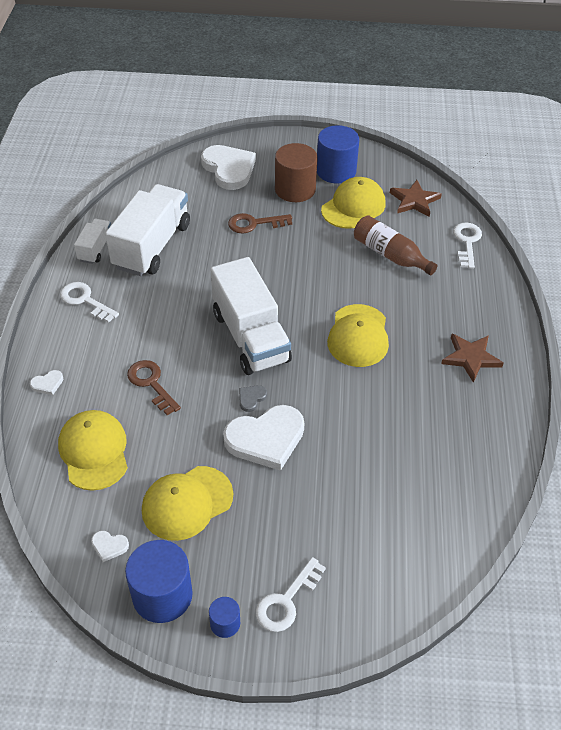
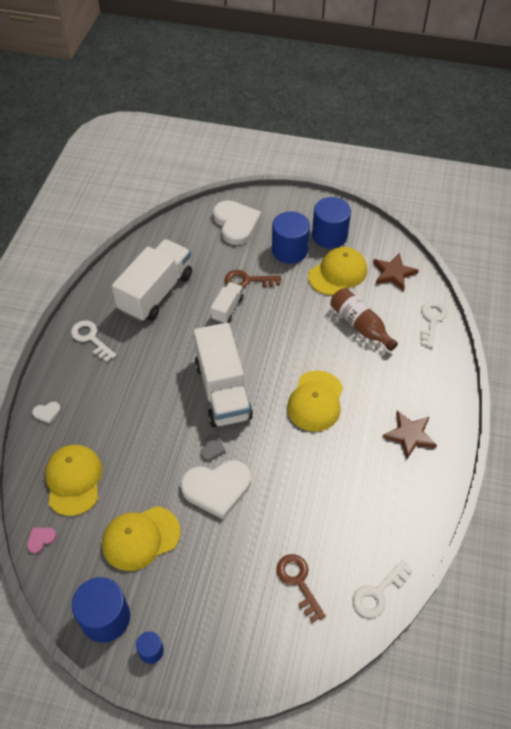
camera: 10 degrees right, 5 degrees up
(66, 520) = (41, 539): none -> pink heart
(95, 249) = (108, 290): white truck -> white truck (227, 309)
(109, 546) = (71, 567): white heart -> none
(151, 384) = (131, 424): brown key -> brown key (298, 582)
(251, 398) = (212, 449): grey heart -> grey heart turned 150 degrees clockwise
(286, 601) = (205, 639): white key -> white key (378, 593)
(295, 189) = (289, 250): brown cylinder -> blue cylinder

